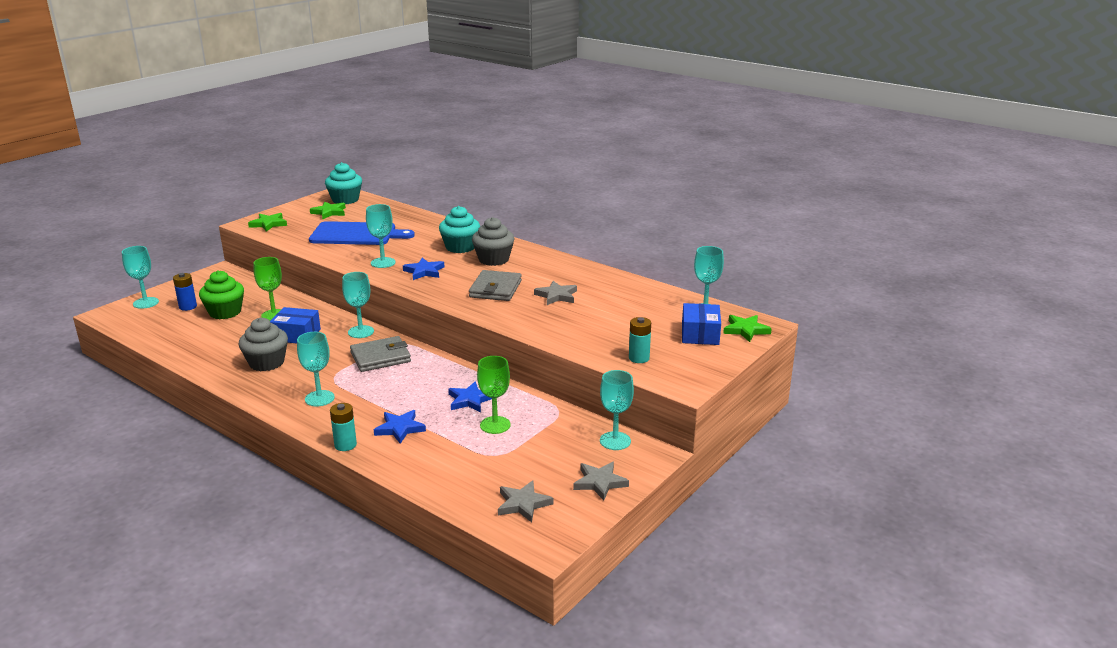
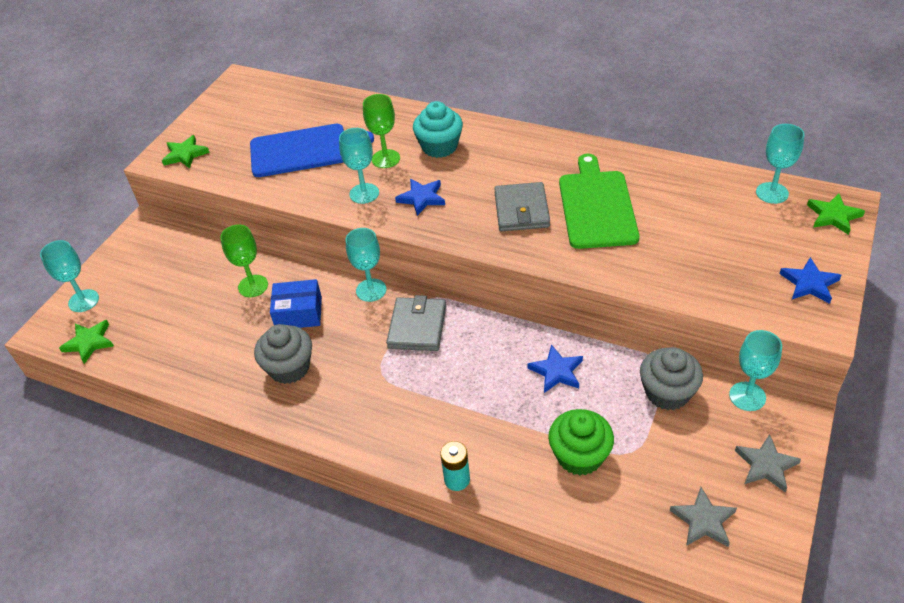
camera: 10 degrees left, 20 degrees up
(188, 307) = (140, 296): blue battery -> none
(225, 312) = (191, 294): green cupcake -> green cupcake (579, 456)
(319, 398) = (384, 411): turquoise goblet -> none
(329, 212) = (248, 118): green star -> green star (89, 342)
(345, 200) = (254, 91): turquoise cupcake -> none
(380, 357) = (417, 327): grey wallet -> grey wallet turned 45 degrees counterclockwise
(400, 428) = (503, 437): blue star -> blue star (809, 283)
(493, 259) = (490, 159): grey cupcake -> grey cupcake (667, 393)
(495, 425) = (605, 404): green goblet -> green goblet (386, 159)
(556, 296) = (597, 206): grey star -> green cutting board
(639, 358) = (746, 290): turquoise battery -> none
(700, 334) = (789, 234): blue box -> none

